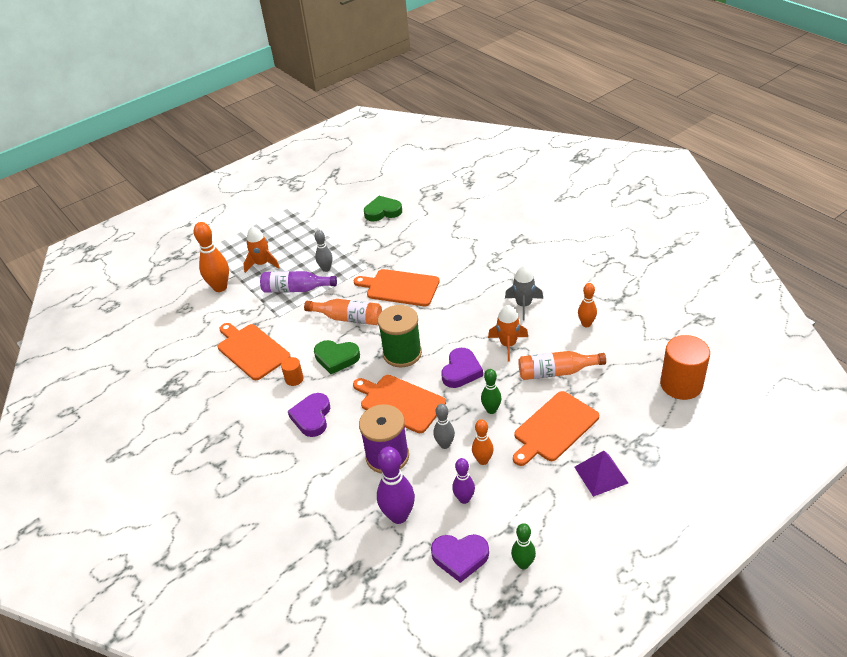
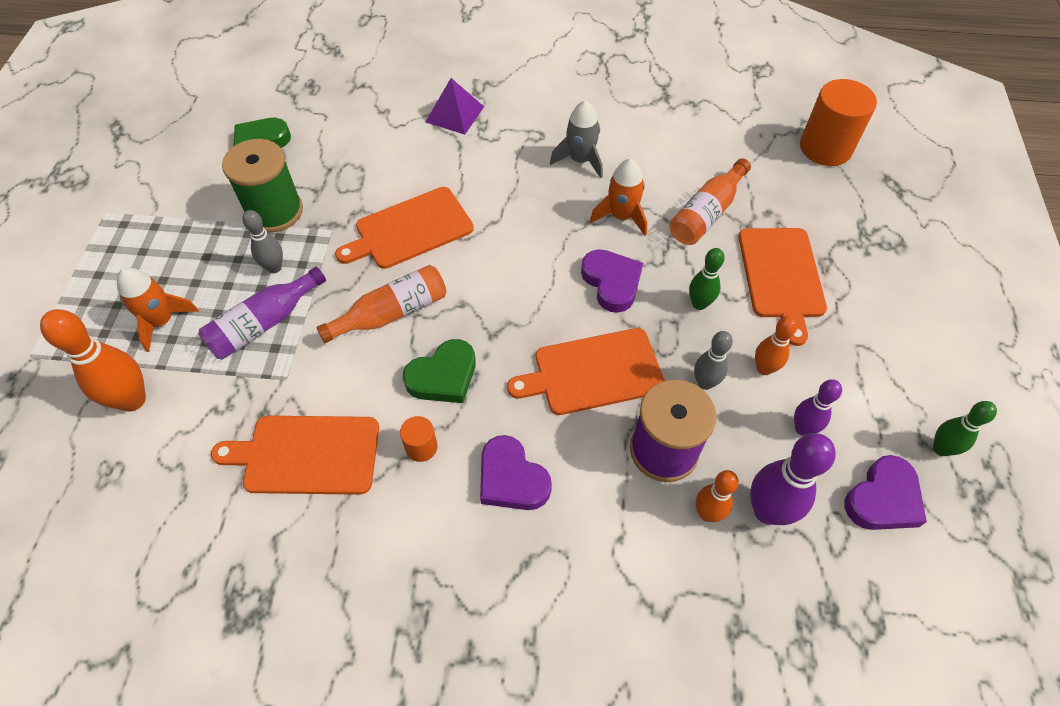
camera: 50 degrees left, 15 degrees up
(402, 353) = (518, 310): green spool -> green spool (275, 211)
(586, 324) = (668, 141): orange bowling pin -> orange bowling pin (707, 513)
(601, 475) = (880, 293): purple pyramid -> purple pyramid (455, 114)

